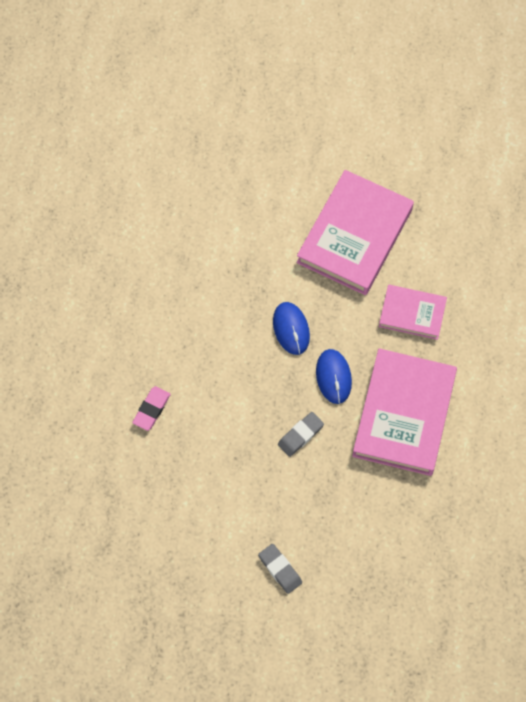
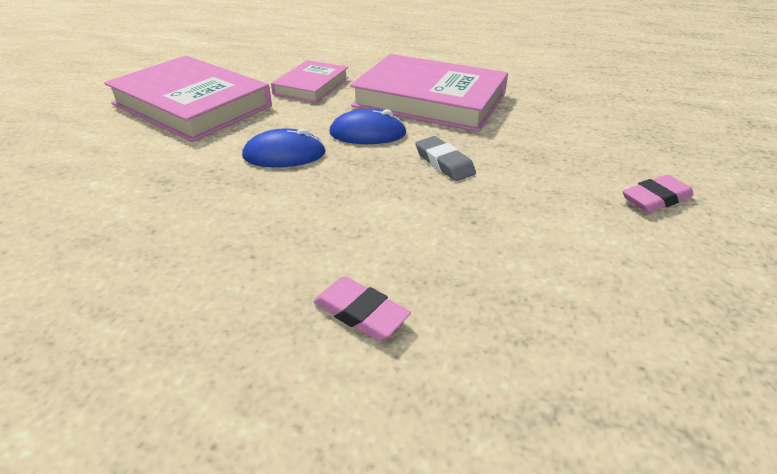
camera: 80 degrees left, 30 degrees down
(280, 569) = (655, 198): grey eraser -> pink eraser

